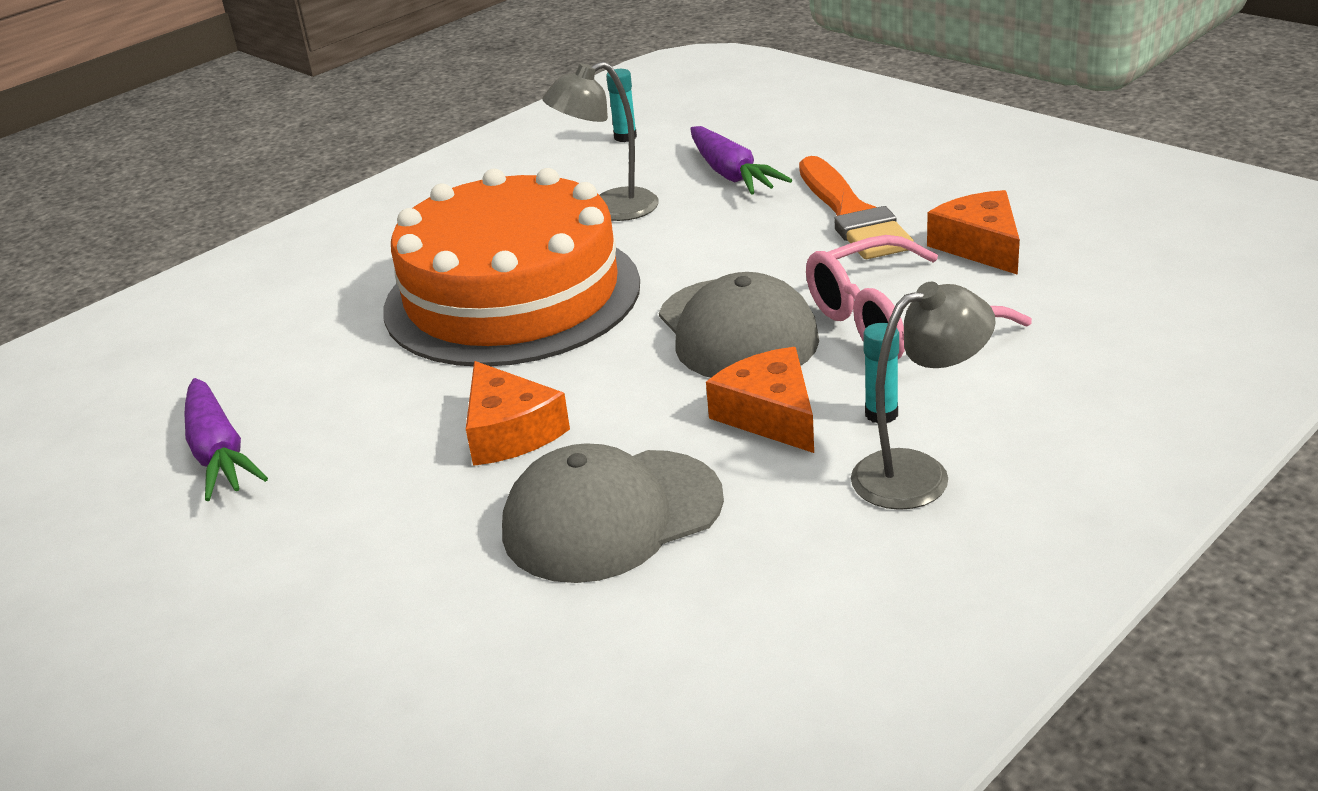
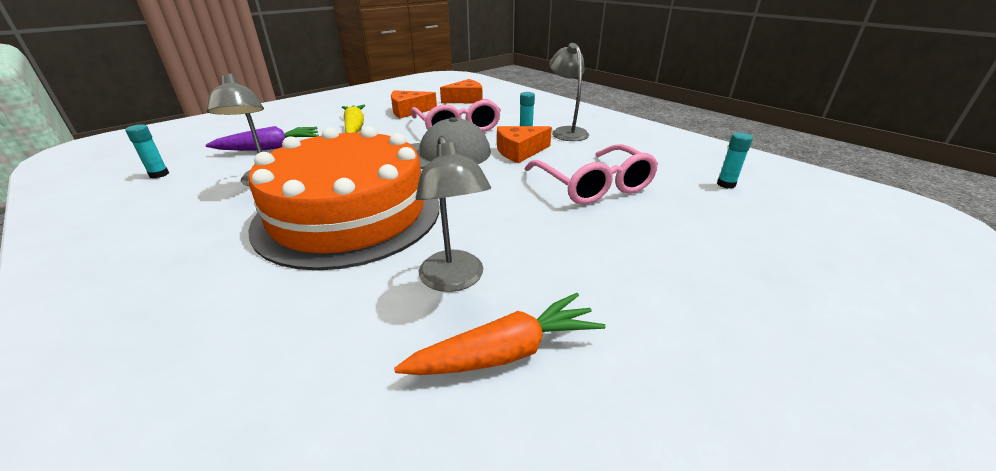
camera: 90 degrees left, 0 degrees up
(219, 453) = (506, 352): purple carrot -> orange carrot
(346, 403) = (454, 280): none -> grey lamp
(509, 432) = (514, 212): orange cheese -> orange cheese (466, 100)
(612, 516) = (593, 185): grey cap -> pink glasses
(629, 719) = (726, 184): none -> turquoise glue stick
(852, 215) = (355, 127): orange brush -> yellow carrot

